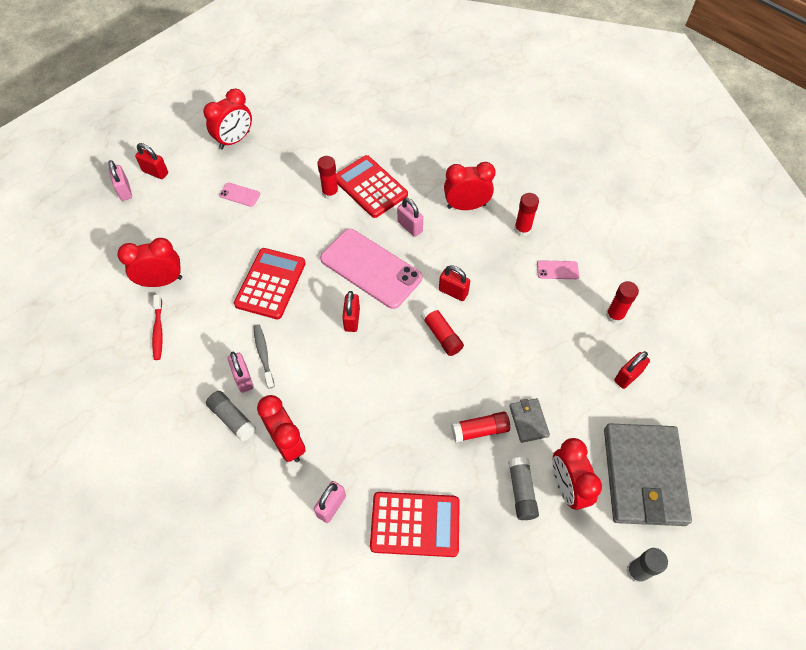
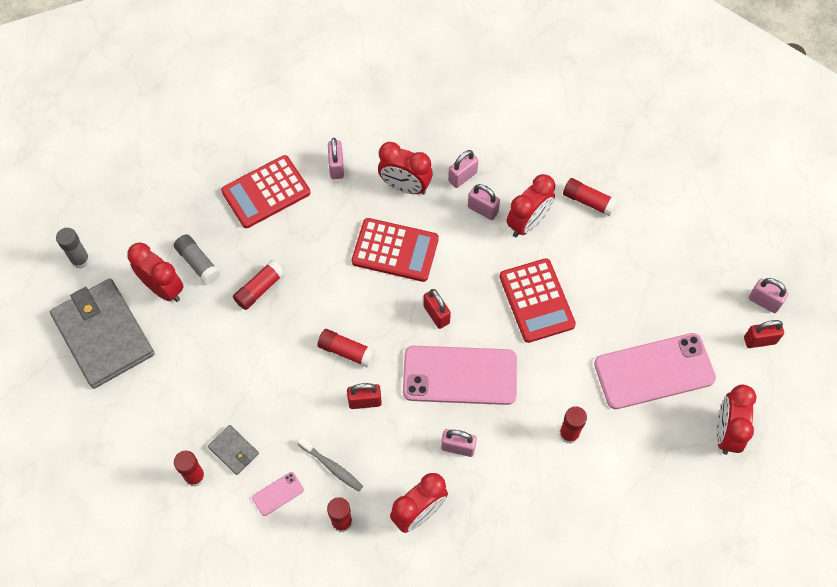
camera: 145 degrees right, 5 degrees up
(158, 331) = (588, 201): red toothbrush -> red glue stick
(161, 281) = (632, 242): red clock -> red clock (528, 223)
(232, 419) = (462, 177): grey glue stick -> pink padlock
(239, 195) = (654, 371): pink phone -> pink phone, size x2.42
(263, 355) = (484, 237): grey toothbrush -> grey toothbrush (332, 467)
(370, 187) = (535, 469): red calculator -> red calculator (395, 250)
(528, 421) = (223, 322): grey wallet -> grey wallet (233, 451)
(627, 376) = (154, 418): red padlock -> none

